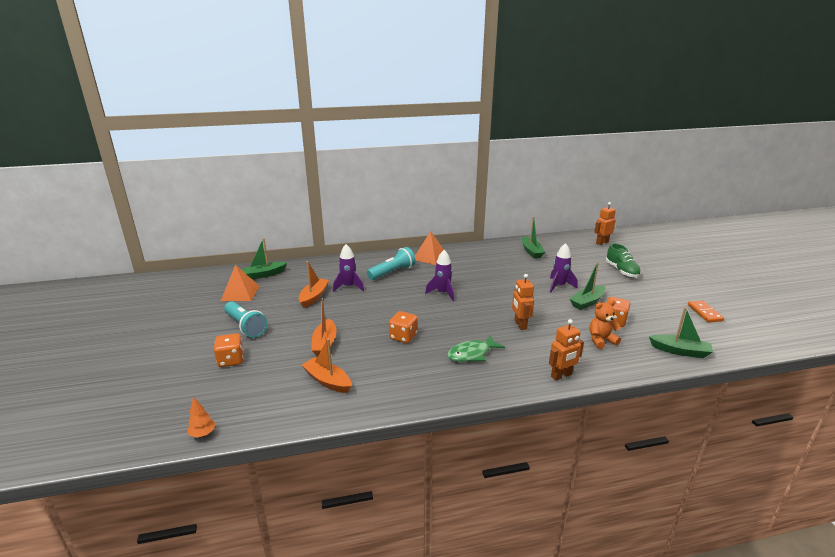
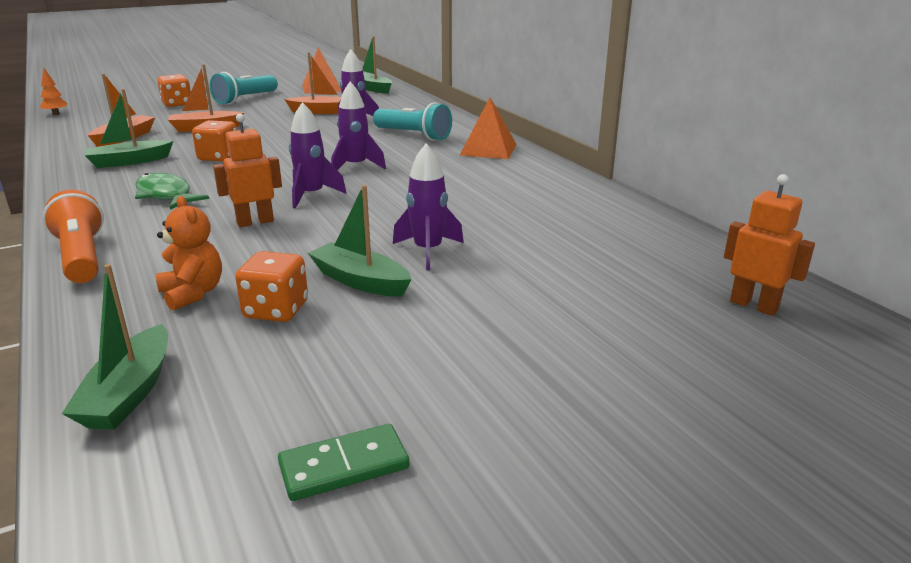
camera: 75 degrees right, 0 degrees up
(485, 308) = (312, 195): none -> purple rocket
(531, 251) = (591, 221): green boat -> green boat (129, 161)
(561, 376) = (82, 257): orange robot -> orange flashlight
(621, 271) = (566, 330): green shoe -> none
(704, 313) = (344, 466): orange domino -> green domino

